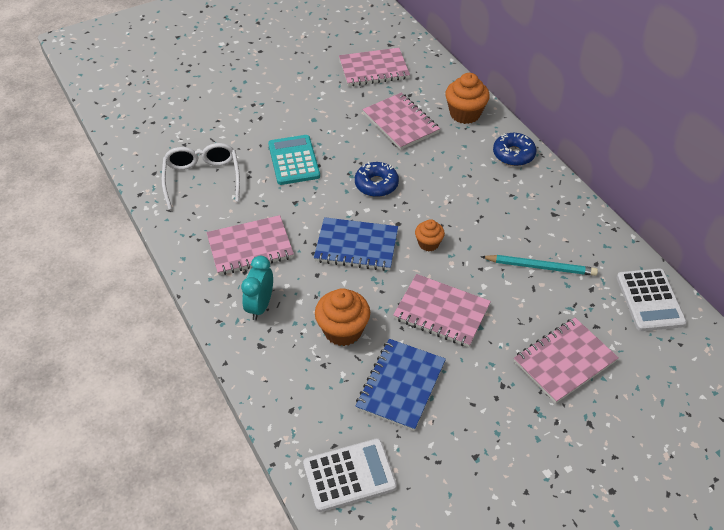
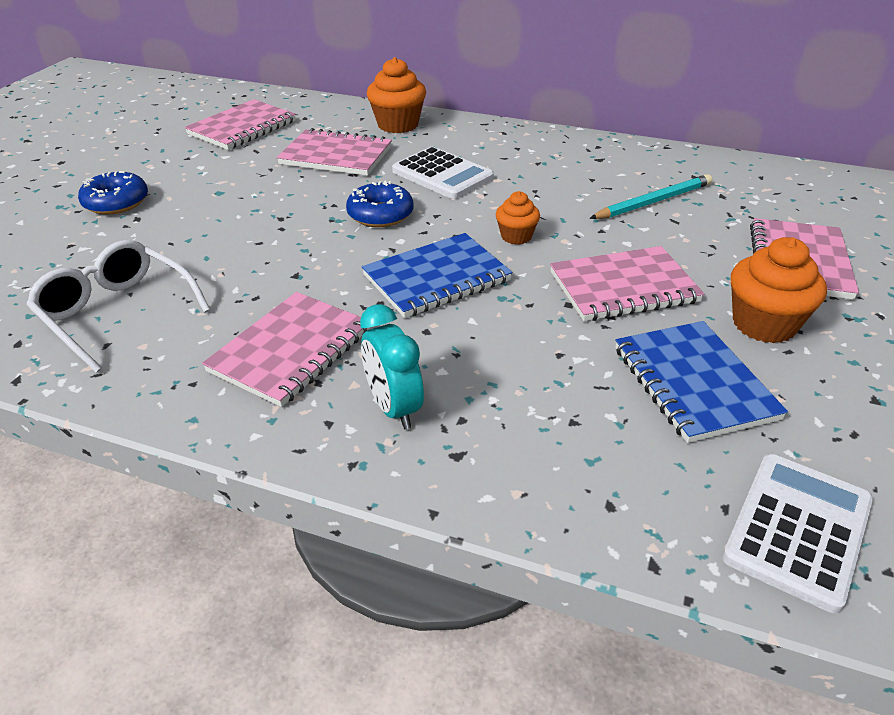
camera: 40 degrees left, 10 degrees down
(294, 160) = (240, 237): turquoise calculator -> none
(343, 330) = (543, 369): orange cupcake -> orange cupcake (764, 324)
(513, 154) = (492, 134): blue donut -> blue donut (116, 202)
(650, 300) = (779, 180): white calculator -> white calculator (442, 174)

